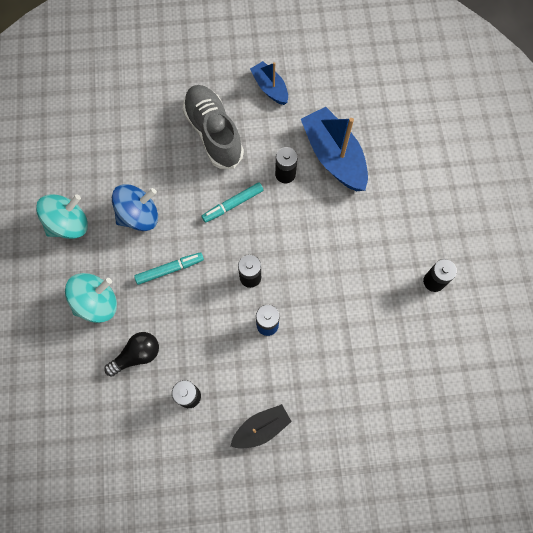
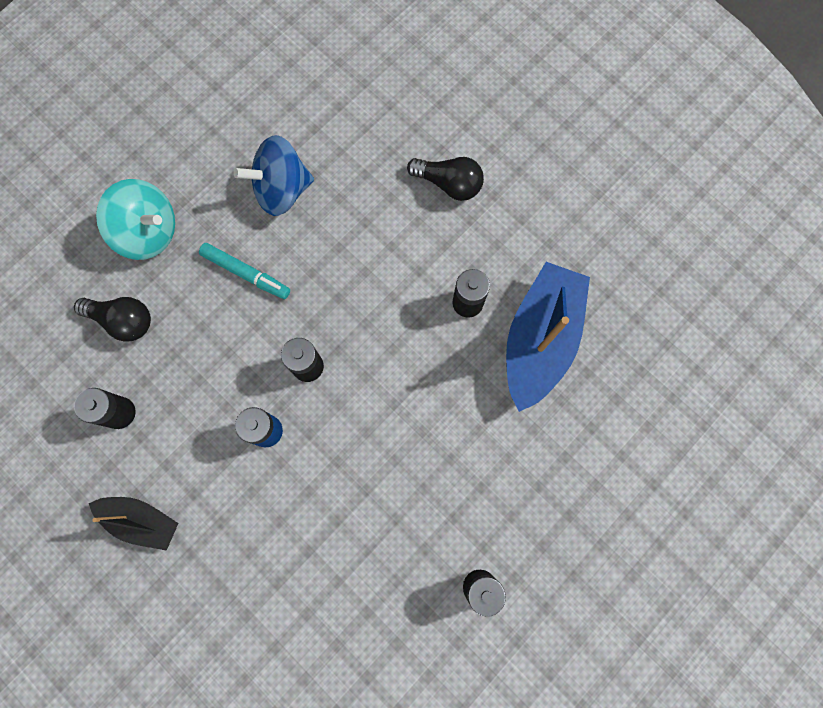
camera: 50 degrees right, 5 degrees up
(69, 224) = (213, 130): turquoise spinning top -> none
(139, 216) = (282, 190): blue spinning top -> blue spinning top turned 135 degrees clockwise
(213, 133) = (448, 184): grey shoe -> black light bulb
(233, 204) = (379, 276): turquoise marker -> none
(270, 88) = (563, 197): blue boat -> none

